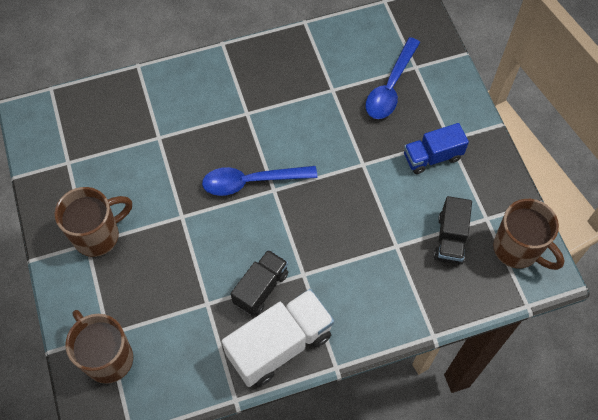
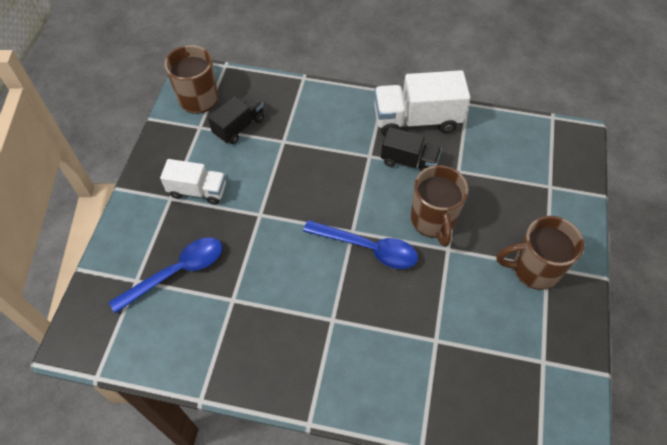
camera: 150 degrees left, 5 degrees down
(108, 358) = (555, 170): brown mug -> brown mug (433, 221)
(261, 288) = (409, 161): black truck -> black truck turned 135 degrees counterclockwise
(432, 157) = (198, 191): blue truck -> white truck

